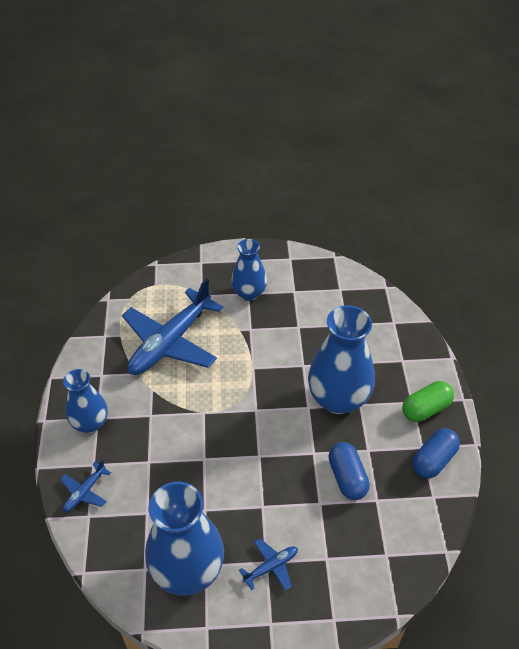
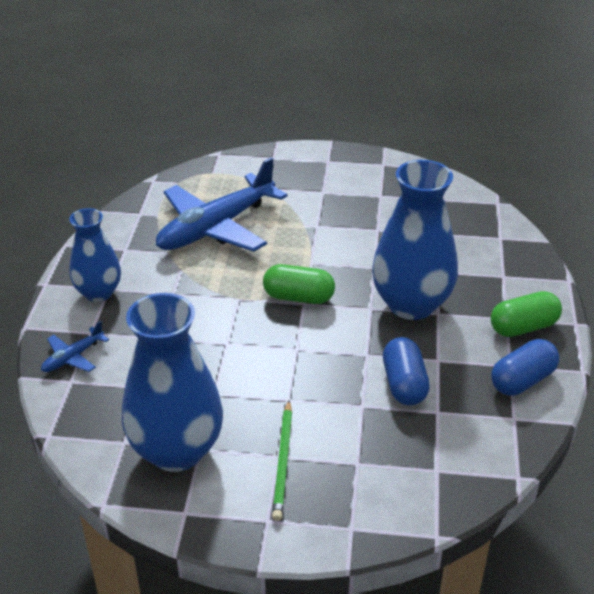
camera: 10 degrees right, 10 degrees down
(249, 293) = (324, 192): blue vase -> none
(250, 404) = (298, 297): none -> green capsule
(271, 567) = (283, 462): blue plane -> green pencil

